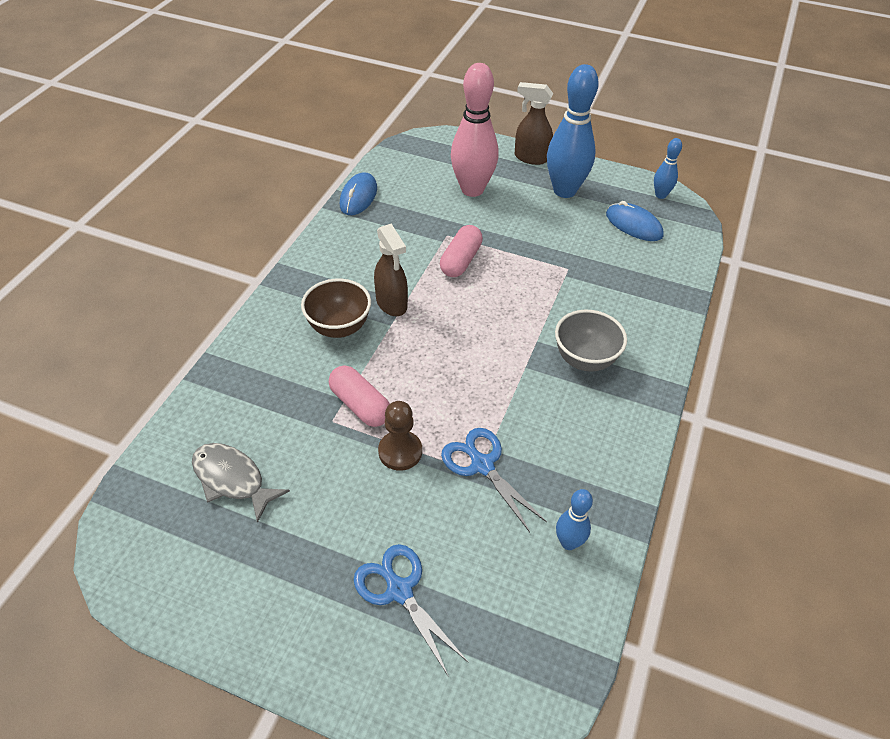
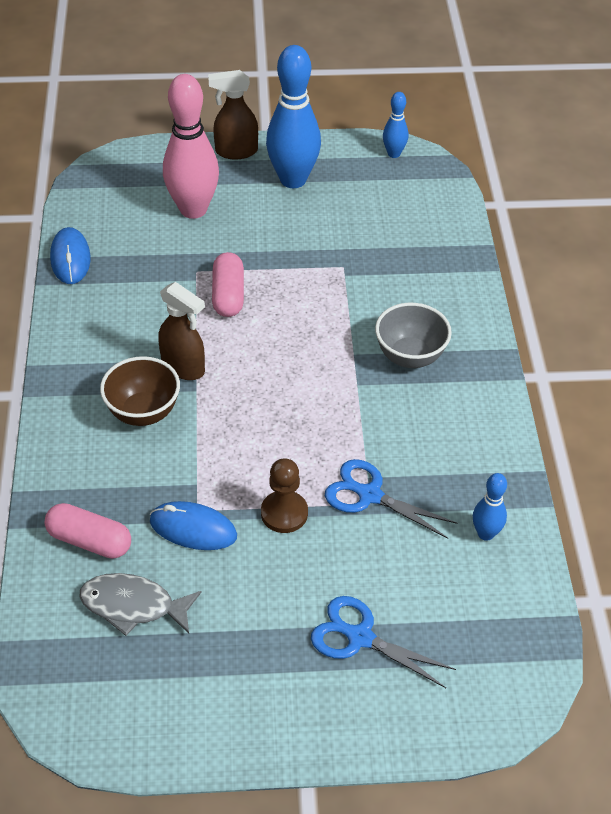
camera: 25 degrees left, 0 degrees up
(360, 405) = (216, 483): pink capsule -> pink capsule (90, 540)
(633, 225) = (384, 196): blue mouse -> blue mouse (193, 529)

